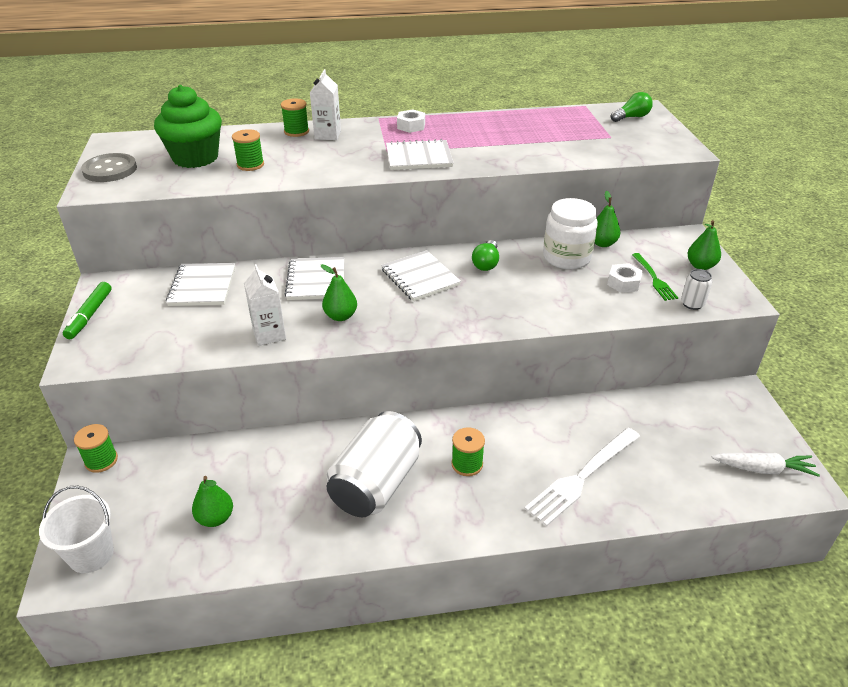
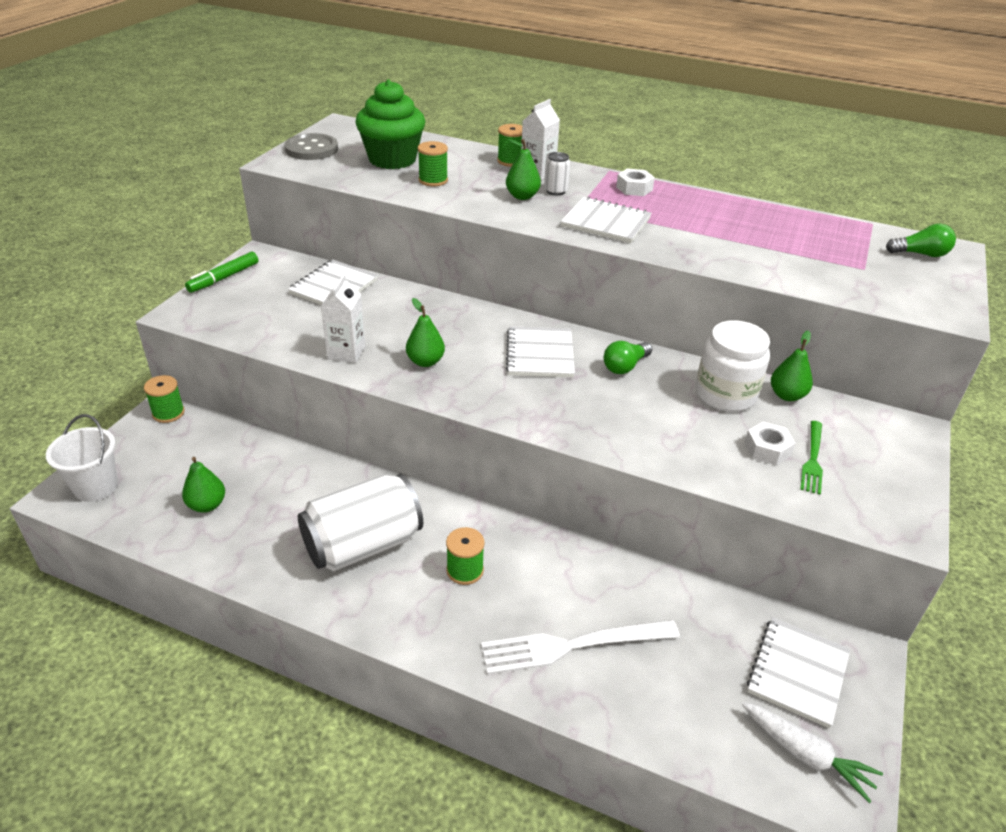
camera: 30 degrees right, 0 degrees up
(316, 280) = (436, 319): white notebook -> white notebook (797, 672)
(692, 304) = (833, 508): white can -> white can (555, 191)
(700, 266) = (893, 469): green pear -> green pear (522, 196)

